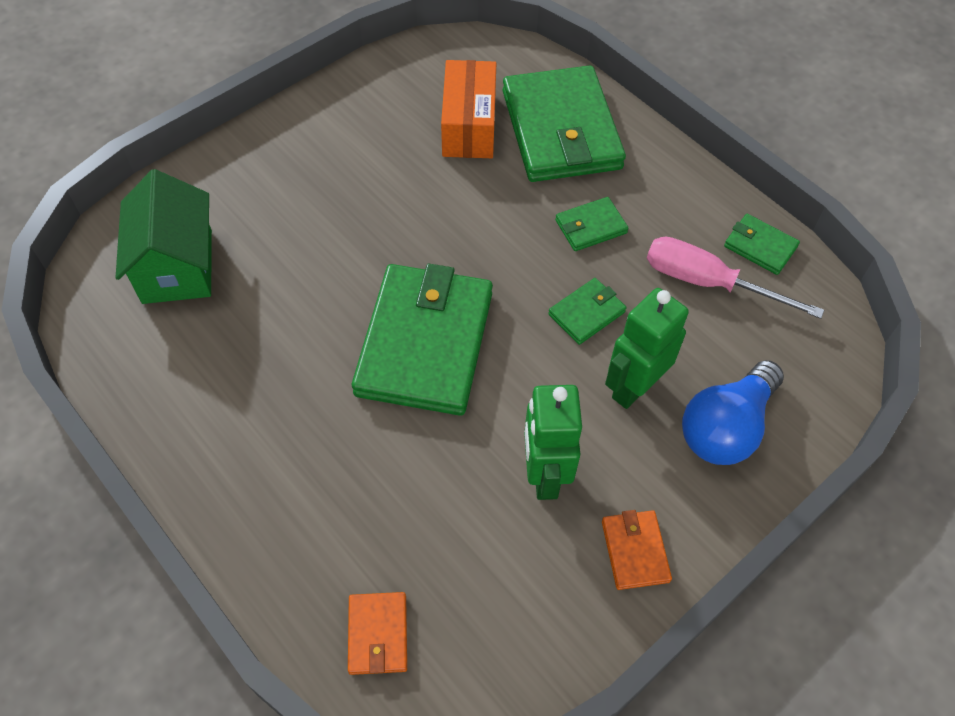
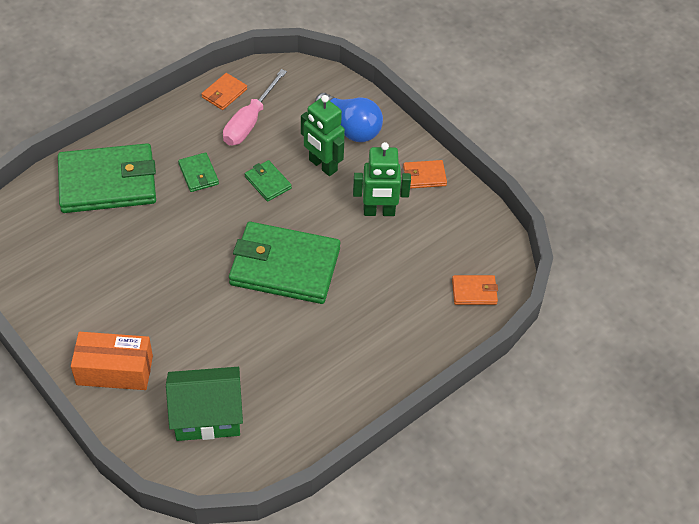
camera: 90 degrees left, 5 degrees down
(469, 125) = (94, 236): orange box -> orange box (114, 370)
(760, 246) = (224, 93): green wallet -> orange wallet

